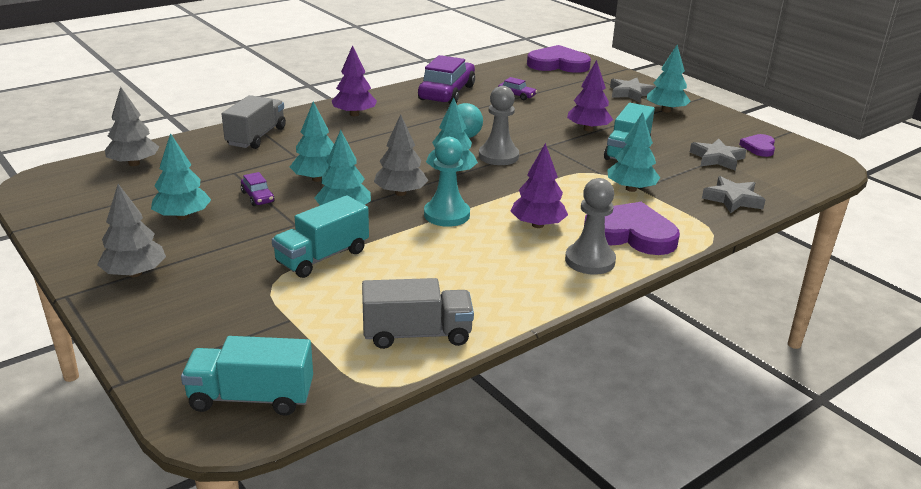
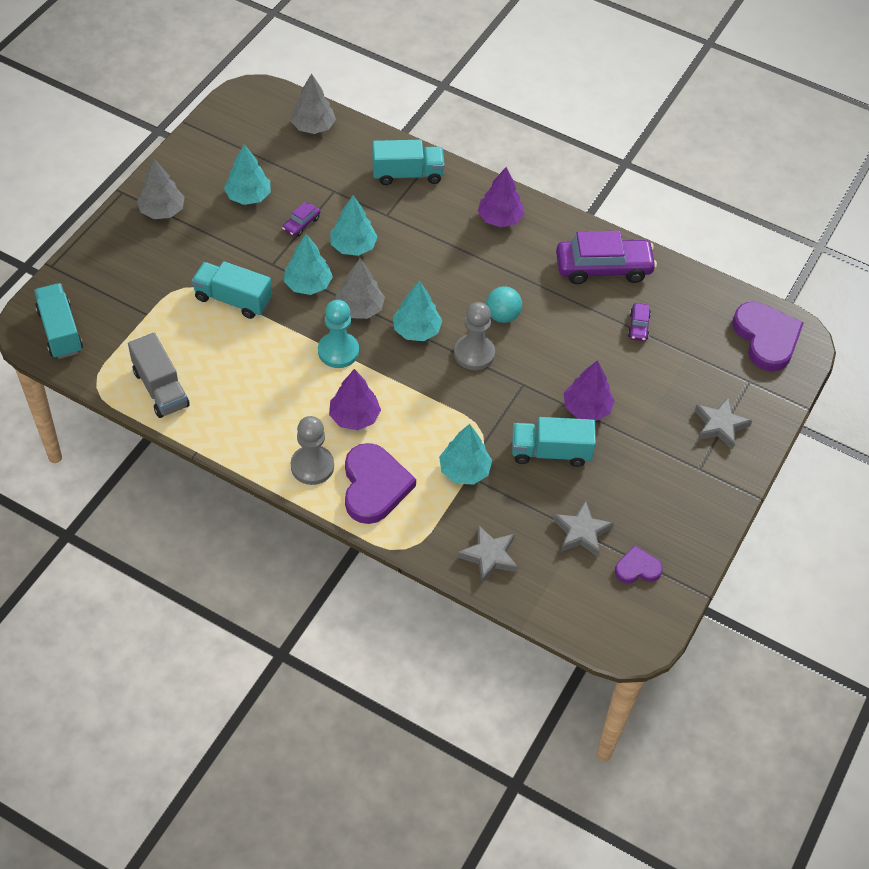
camera: 65 degrees right, 25 degrees up
(256, 137) = (407, 174): grey truck -> turquoise truck
(666, 110) = (689, 467): turquoise tree -> none

